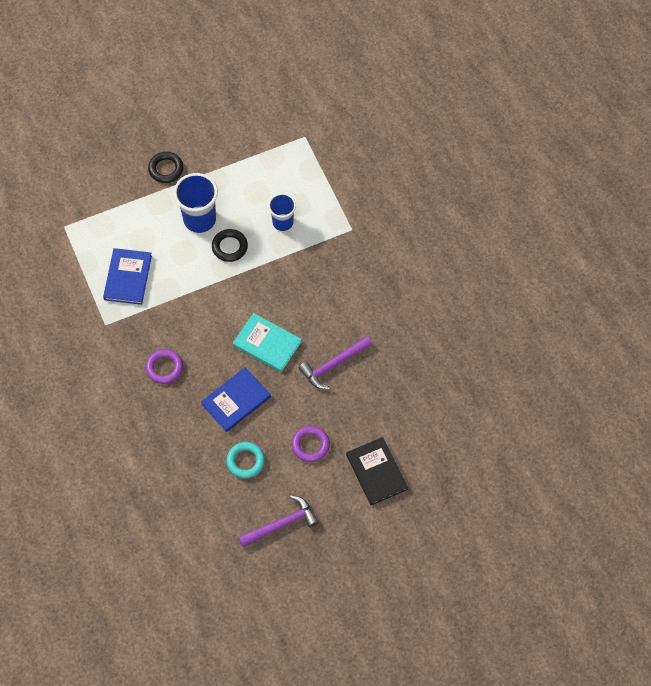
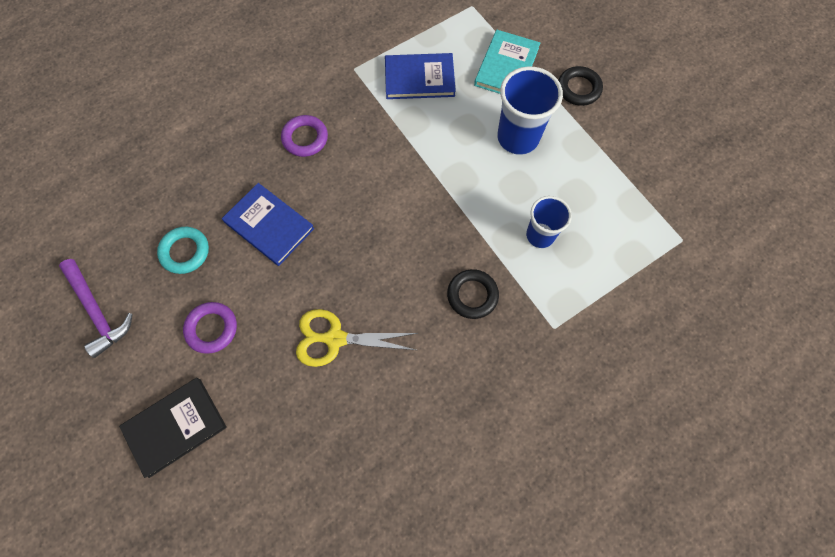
camera: 80 degrees right, 5 degrees up
(229, 247) = (487, 178): black ring -> black ring (472, 295)
(267, 344) = (355, 248): turquoise book -> turquoise book (506, 66)
(333, 365) = (335, 338): purple hammer -> yellow scissors

